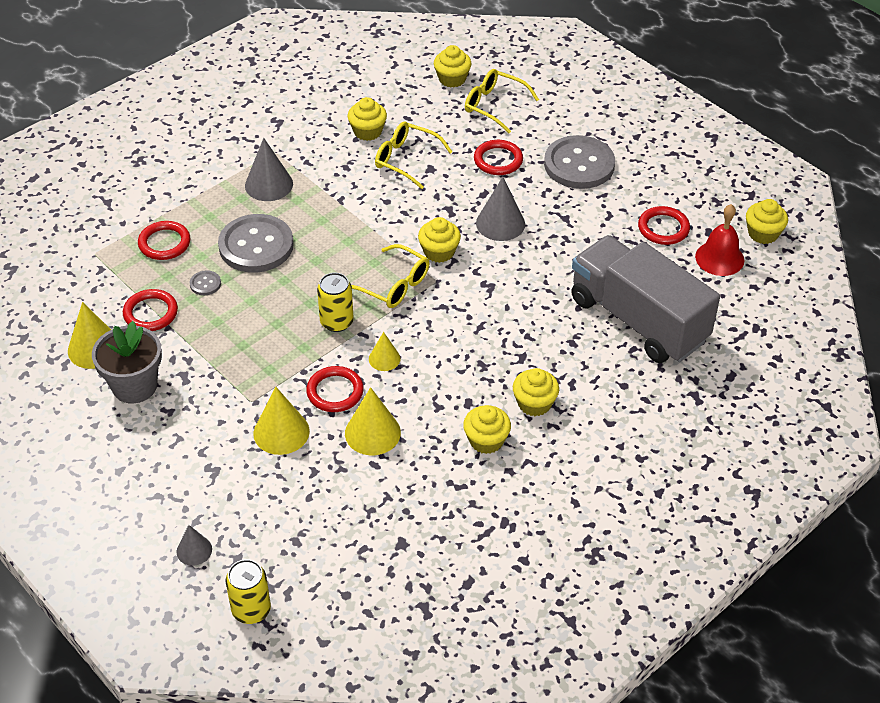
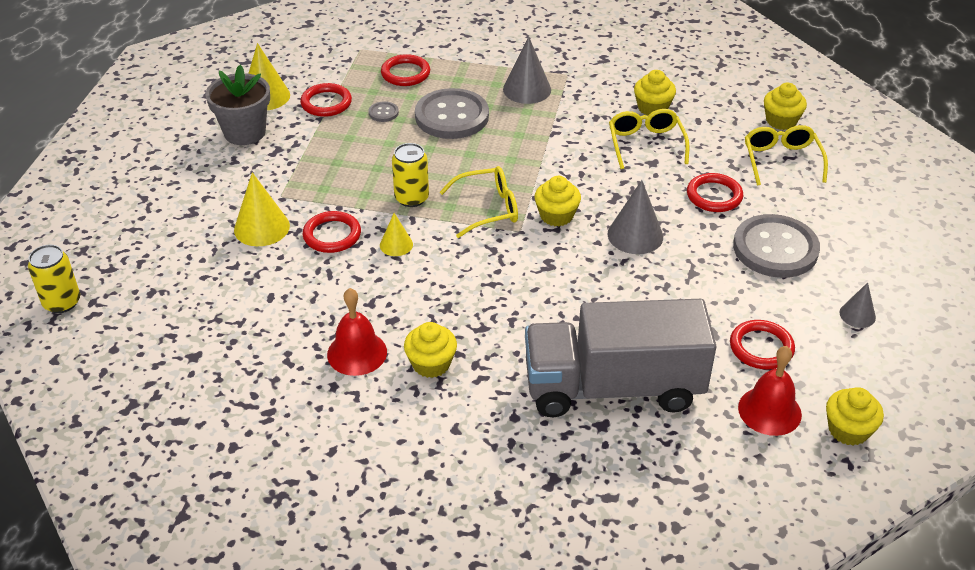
camera: 55 degrees right, 5 degrees down
(194, 550) = (102, 242): grey cone -> grey cone (857, 315)
(372, 433) = (305, 278): yellow cone -> none
(393, 285) = (487, 209): yellow glasses -> yellow glasses turned 105 degrees counterclockwise
(486, 440) = (357, 353): yellow cupcake -> red bell
(638, 320) = (613, 387): grey truck -> grey truck turned 105 degrees counterclockwise

